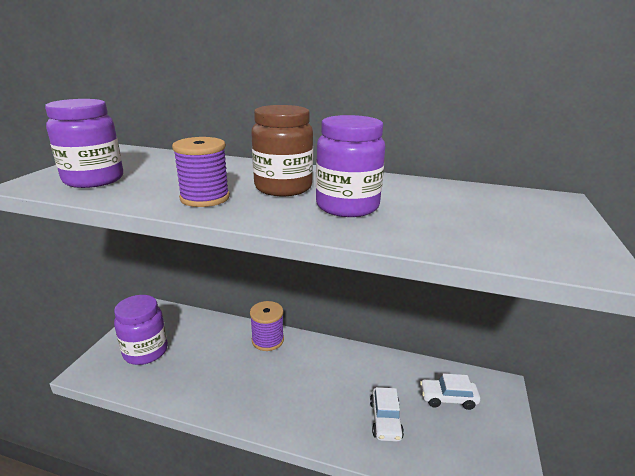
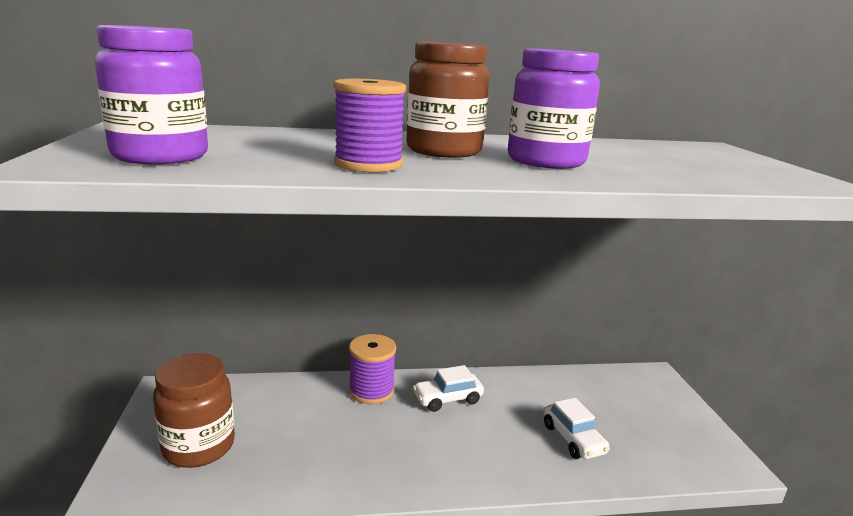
camera: 25 degrees left, 5 degrees down
(145, 351) = (199, 446): purple jar -> brown jar
(448, 398) = (617, 400): white car -> white car (447, 399)

